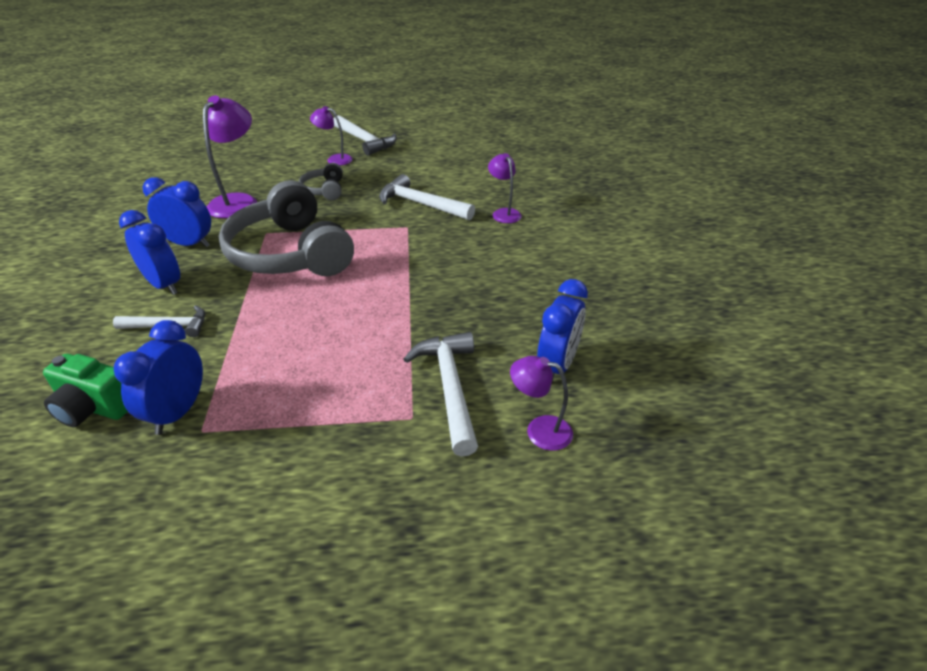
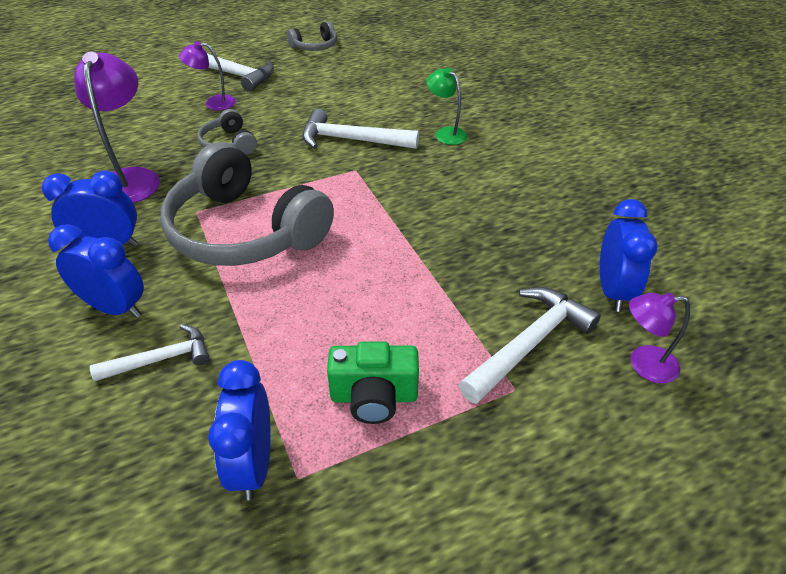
camera: 20 degrees left, 5 degrees up
(94, 407) = (141, 491): green camera -> green camera (374, 397)
(444, 130) = (315, 46): none -> grey headphones
(450, 388) = (529, 344): white hammer -> white hammer turned 75 degrees clockwise
(504, 213) = (446, 133): purple lamp -> green lamp

